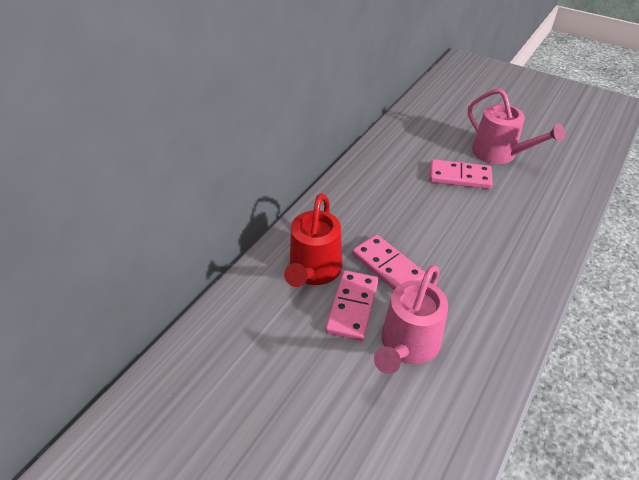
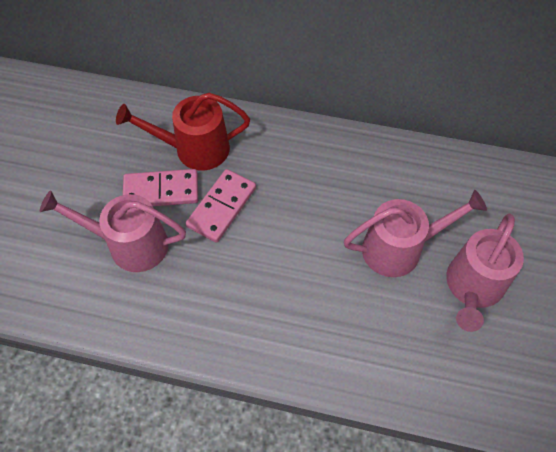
camera: 70 degrees right, 15 degrees up
(459, 177) = (399, 248): pink domino -> pink watering can

